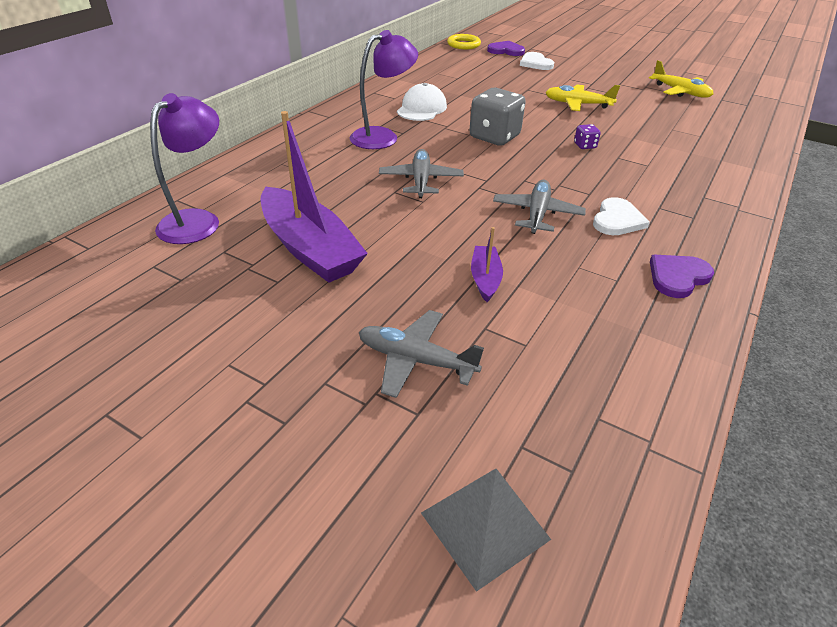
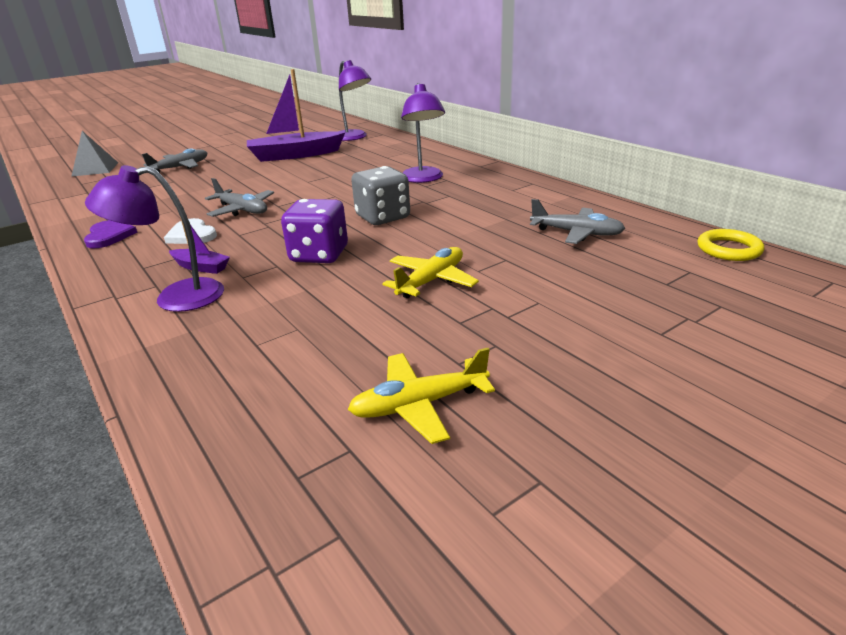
camera: 115 degrees right, 10 degrees down
(421, 108) = (476, 197): white cap -> none
(421, 180) = (335, 183): grey plane -> grey plane (577, 233)
(485, 279) = (206, 186): purple boat -> purple boat (201, 267)
(506, 51) = (698, 278): purple heart -> none
(535, 63) = (623, 290): white heart -> none
(585, 146) = (319, 255): purple dice -> purple dice, size x2.22
(703, 180) = (175, 297): none -> purple lamp

